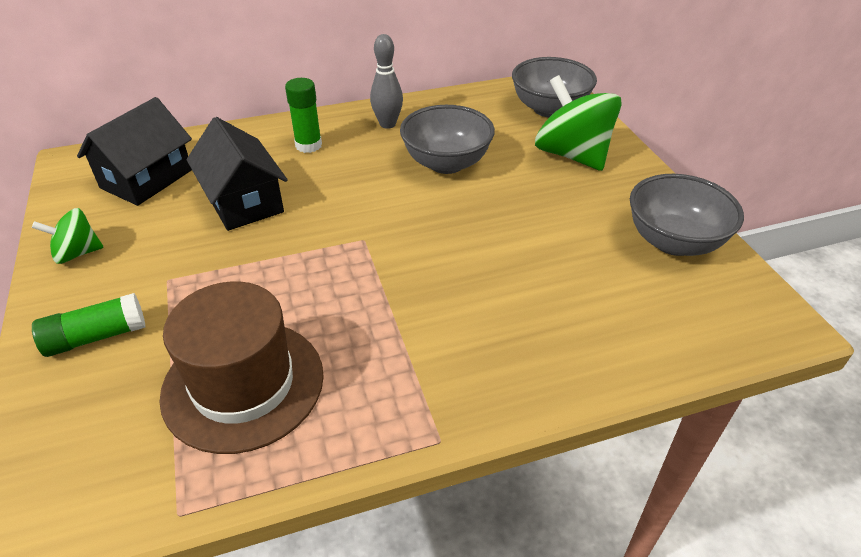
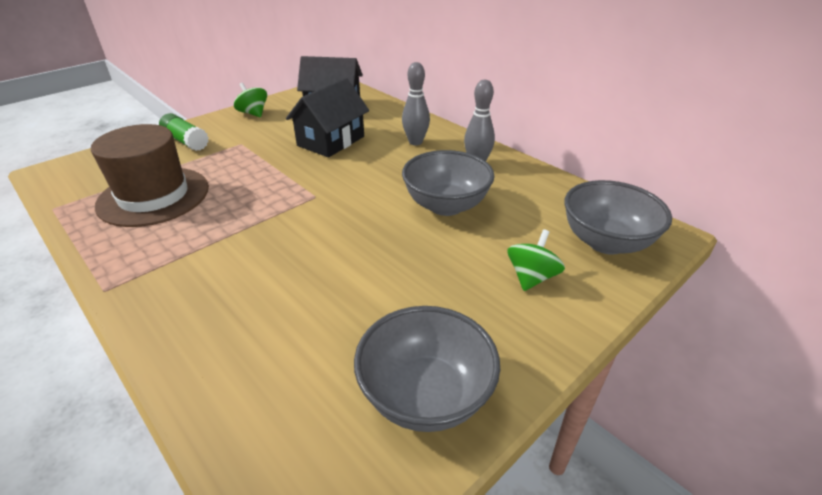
camera: 65 degrees right, 5 degrees down
(308, 145) = (415, 142): green glue stick -> grey bowling pin
(572, 155) = (531, 277): green spinning top -> green spinning top, size x0.54

